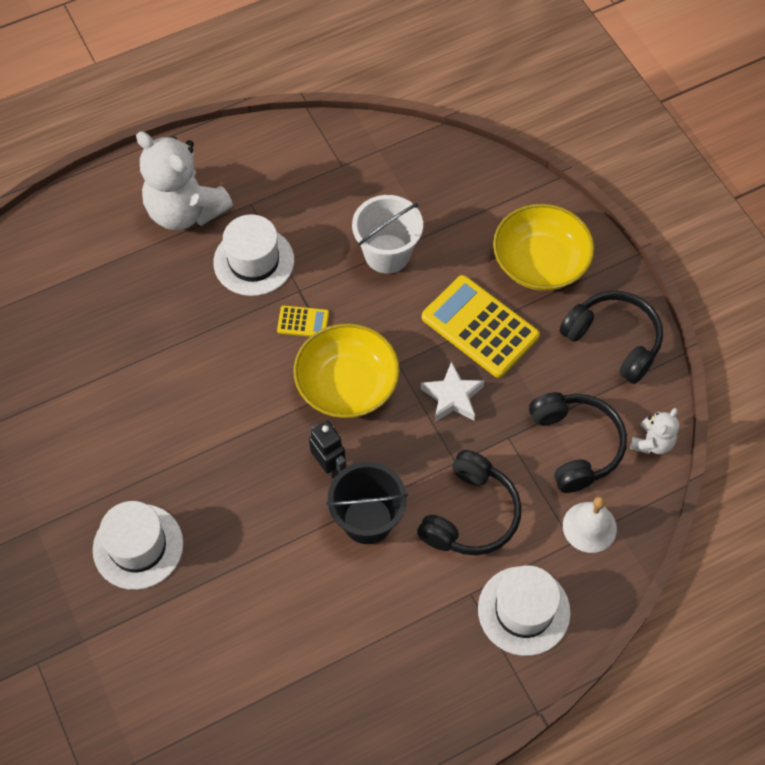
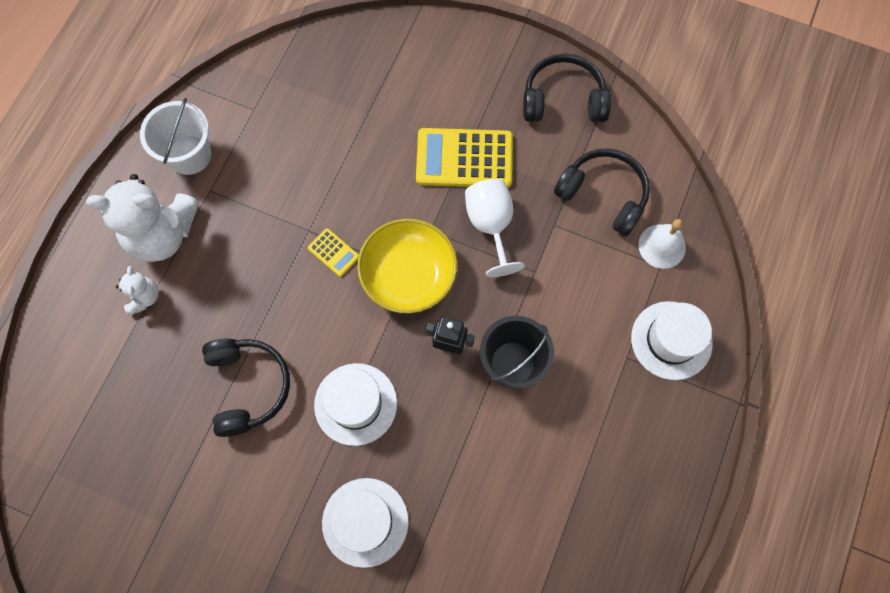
camera: 40 degrees left, 10 degrees up
(253, 261) = (253, 234): white hat -> white hat (355, 404)
(303, 322) = (333, 252): yellow calculator -> yellow calculator turned 75 degrees clockwise
(387, 254) = (349, 153): white bucket -> white bucket (189, 155)
(452, 397) = (491, 225): white star -> white goblet
(471, 515) = (578, 301): black headphones -> black headphones (248, 387)
(540, 262) = (464, 79): yellow bowl -> none
(652, 442) = (650, 154): white teddy bear -> white teddy bear (144, 297)

